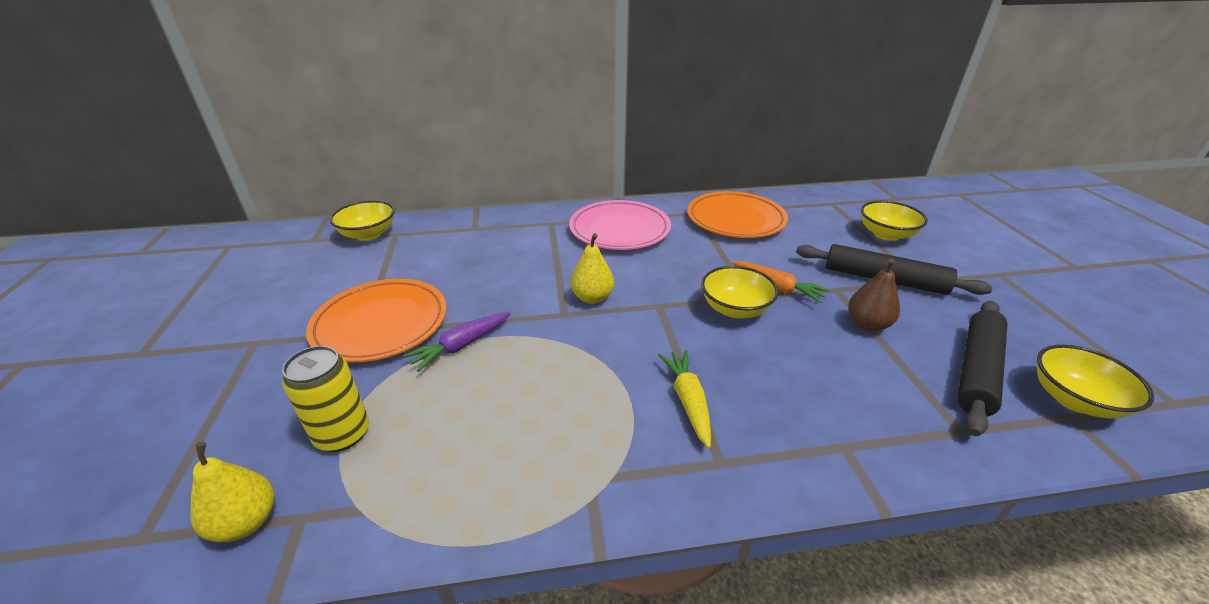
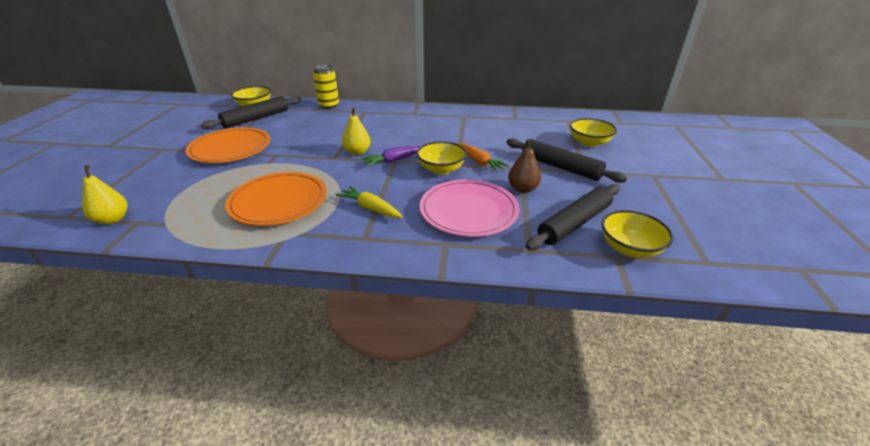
camera: 15 degrees right, 0 degrees up
(342, 434) = (178, 193): yellow can -> yellow can (329, 105)
(387, 258) = (256, 119): none -> black rolling pin
(461, 346) = (265, 165): purple carrot -> purple carrot (394, 160)
(619, 230) = (404, 120): pink plate -> pink plate (468, 211)
(688, 401) = (370, 208): yellow carrot -> yellow carrot turned 60 degrees counterclockwise
(735, 219) = (487, 122): orange plate -> orange plate (279, 202)

